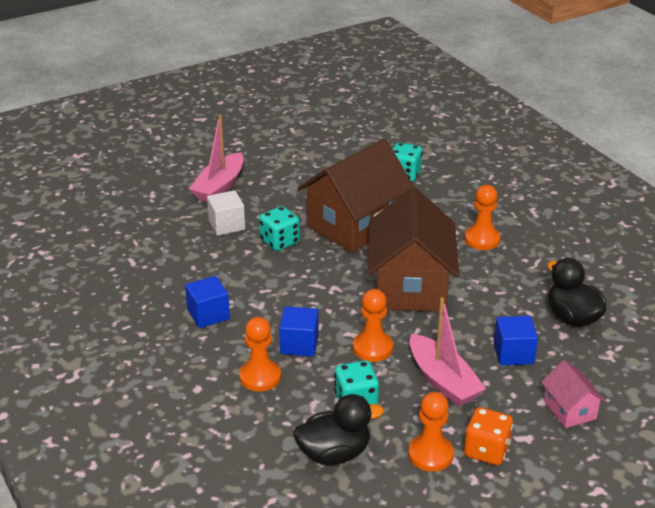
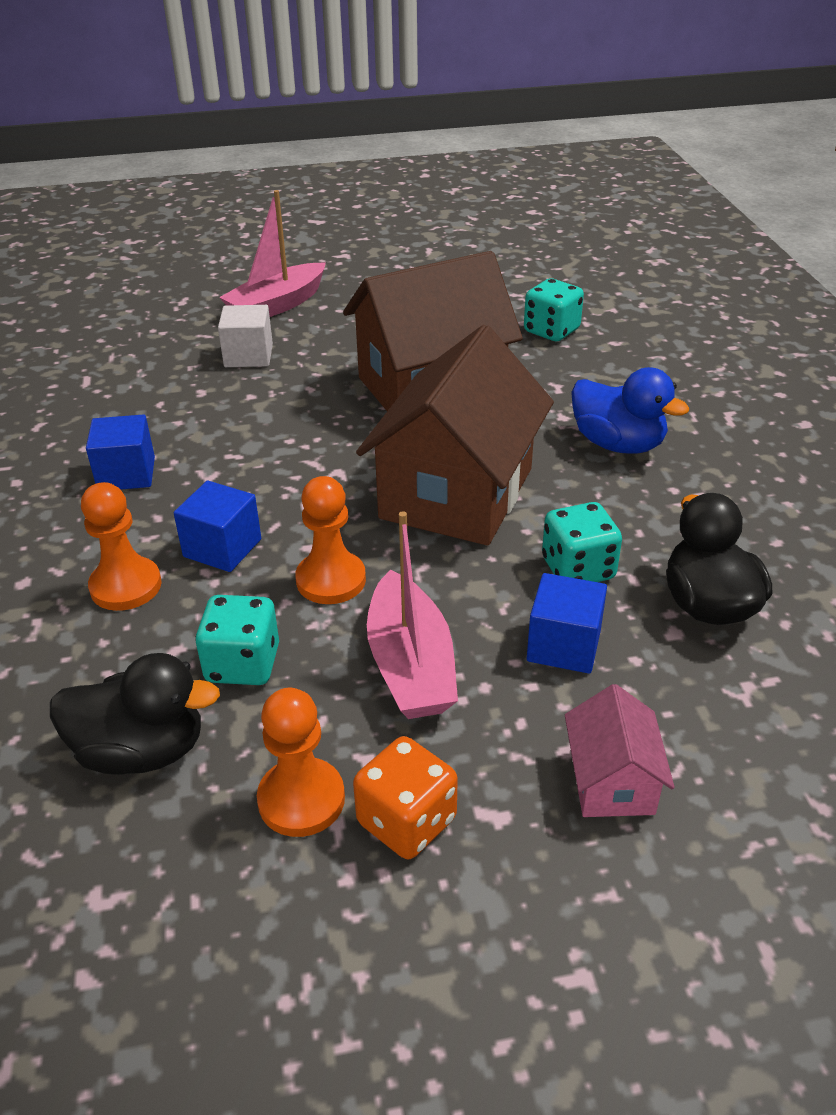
camera: 20 degrees right, 5 degrees up
(279, 241) = (305, 391): turquoise dice -> turquoise dice (578, 569)
(482, 239) = (618, 444): orange pawn -> blue duck

